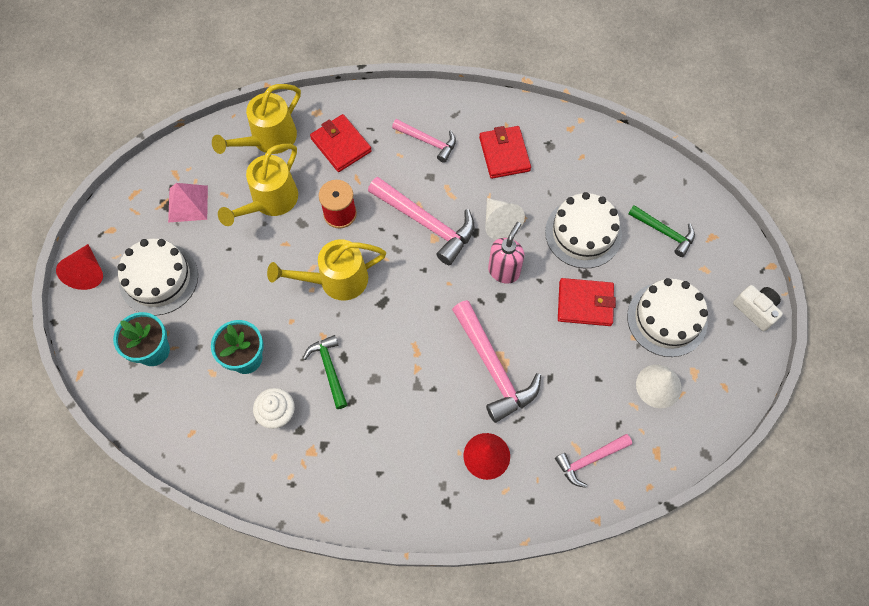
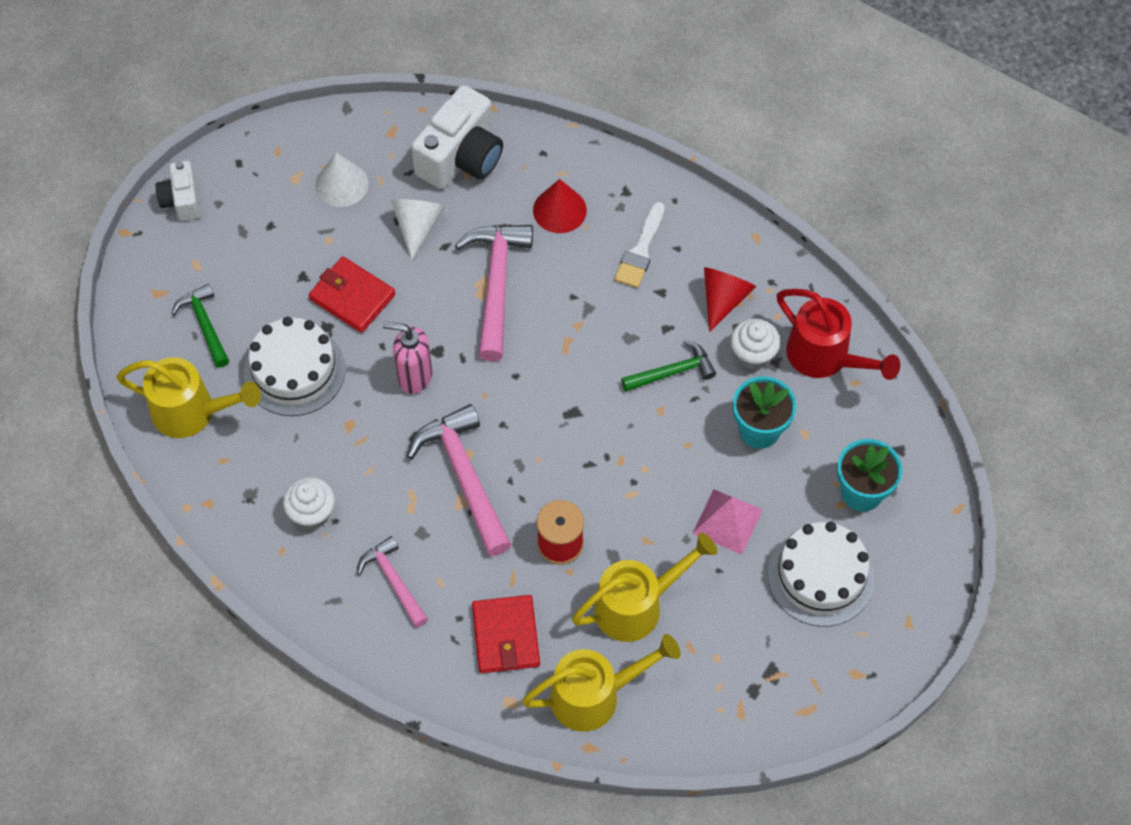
camera: 150 degrees left, 5 degrees down
(87, 272) = (906, 631): red cone -> red cone (723, 299)
(188, 203) = (742, 658): pink pyramid -> pink pyramid (727, 521)
(222, 441) = (825, 357): none -> red watering can
(329, 369) = (673, 372): green hammer -> green hammer turned 120 degrees counterclockwise
(335, 280) = (611, 465): yellow watering can -> yellow watering can (192, 412)
(406, 455) = (640, 250): none -> white brush
(499, 223) = (379, 432): white cone -> white cone (417, 226)
(504, 154) = (312, 513): red wallet -> white cupcake
(504, 271) = (414, 376): pink soap dispenser -> pink soap dispenser turned 45 degrees clockwise
(589, 460) = (461, 157): pink hammer -> white camera
(667, 319) = (279, 238): white cake -> none

